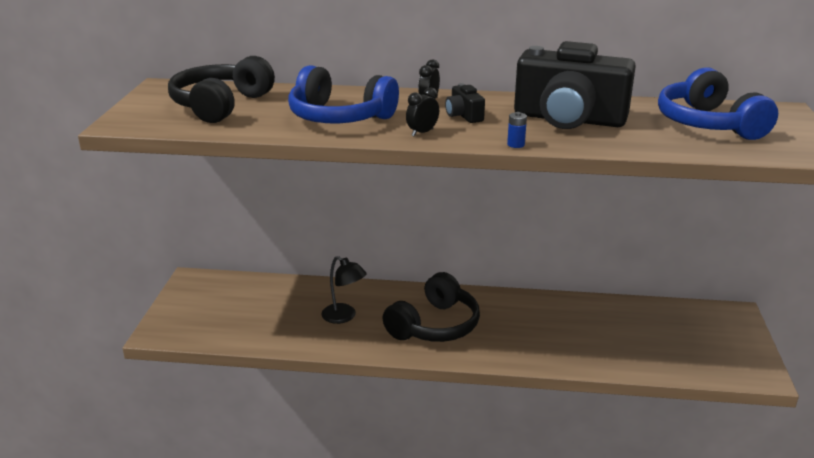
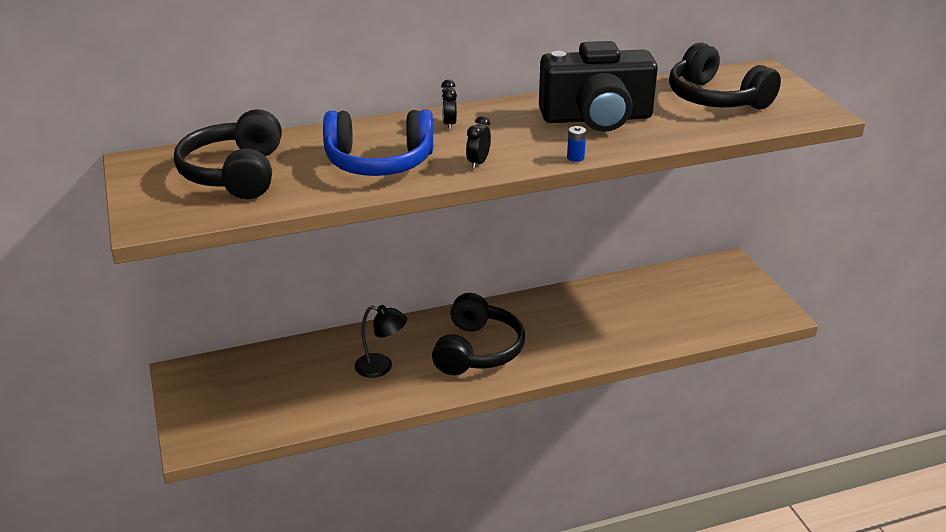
camera: 25 degrees left, 5 degrees up
(463, 115) = (498, 134): black camera -> none
(708, 124) = (715, 99): blue headphones -> black headphones

